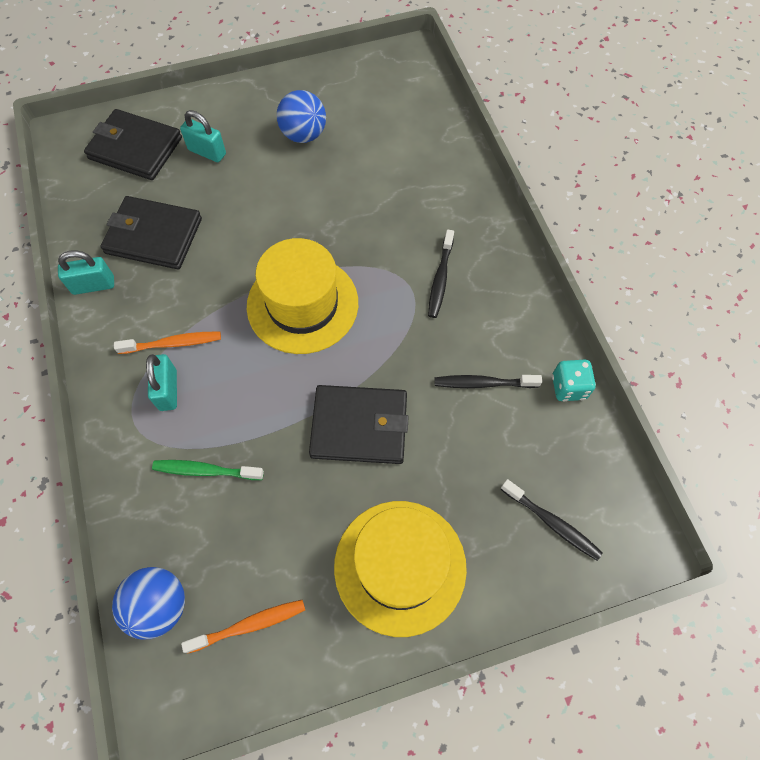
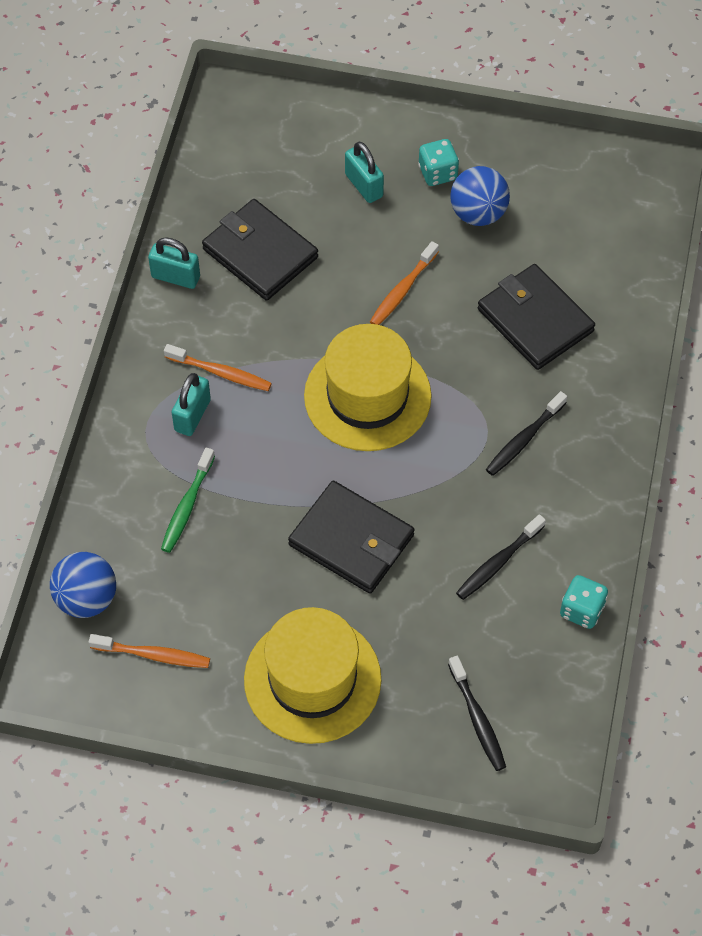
camera: 30 degrees right, 5 degrees down
(135, 148) = (292, 147): black wallet -> black wallet (535, 320)
(205, 470) = (187, 506): green toothbrush -> green toothbrush turned 105 degrees counterclockwise
(257, 120) = (437, 173): none -> turquoise dice
(281, 213) = (402, 290): none -> orange toothbrush
(483, 383) = (498, 562): black toothbrush -> black toothbrush turned 75 degrees counterclockwise

